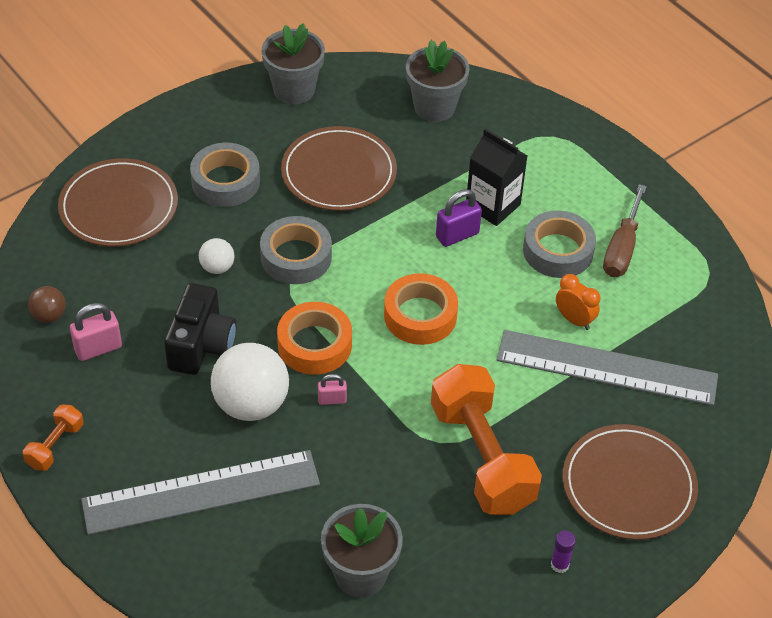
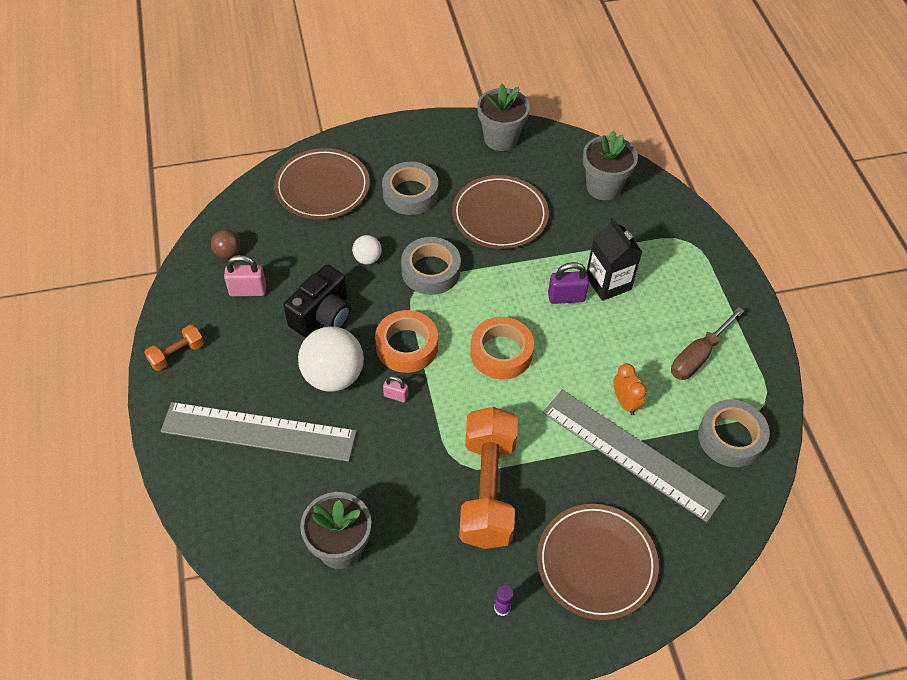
camera: 25 degrees right, 5 degrees up
(558, 251) = (642, 339): grey tape -> grey tape (730, 437)

